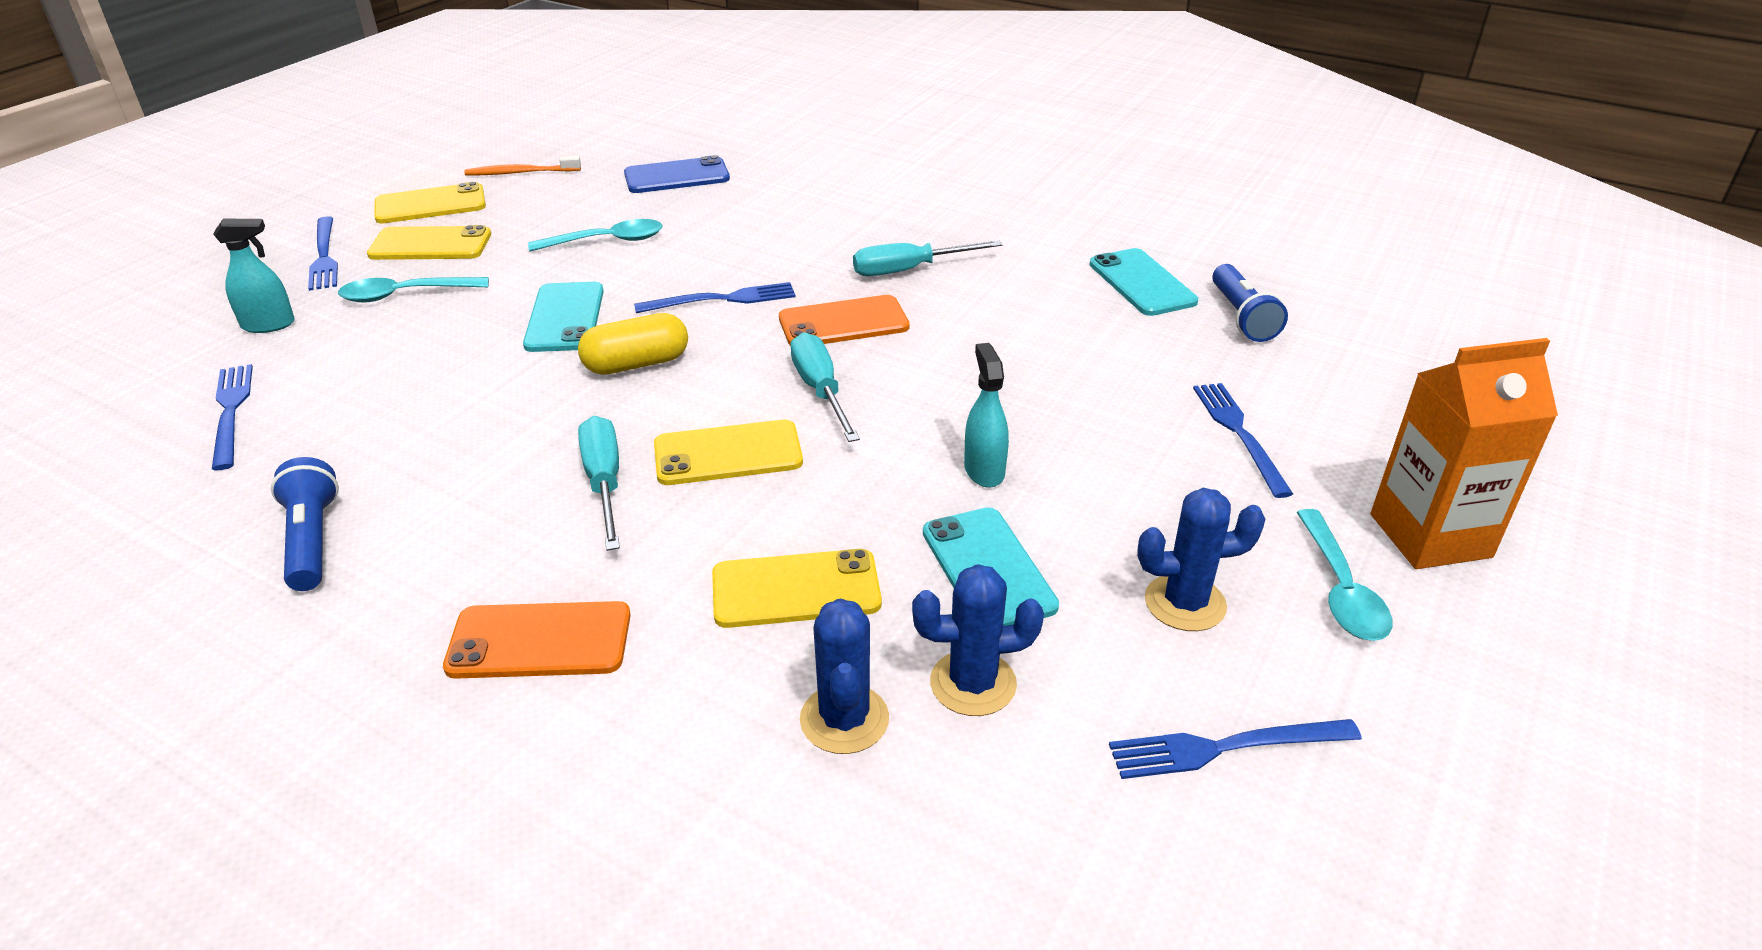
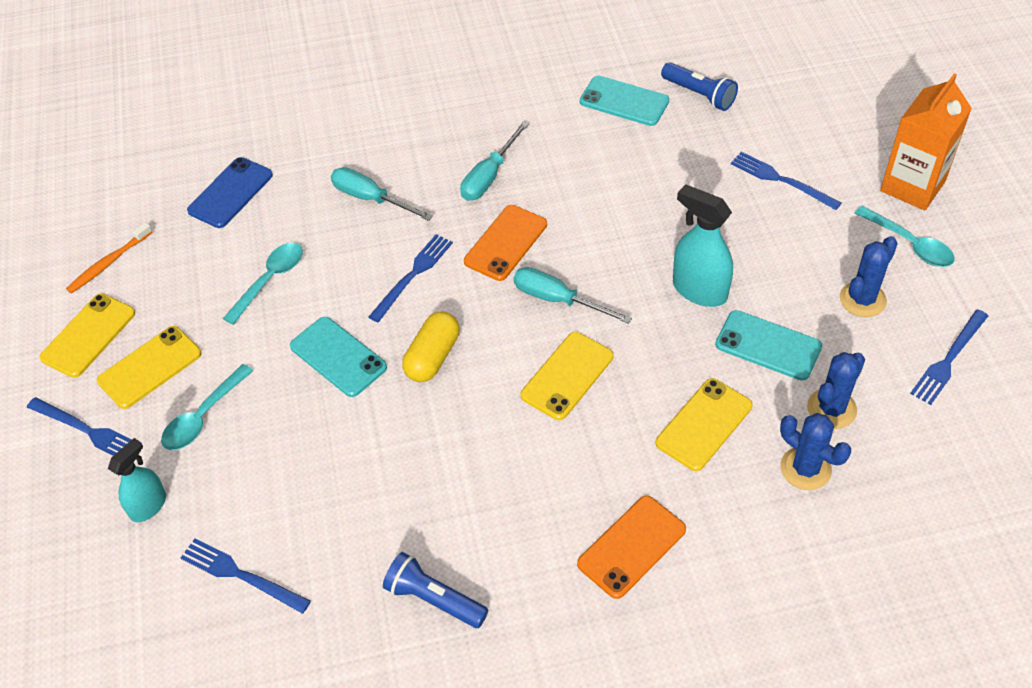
camera: 40 degrees left, 15 degrees up
(604, 483) = (531, 442): turquoise screwdriver -> turquoise screwdriver (371, 198)
(984, 470) = (699, 290): turquoise spray bottle -> turquoise spray bottle, size x1.53

